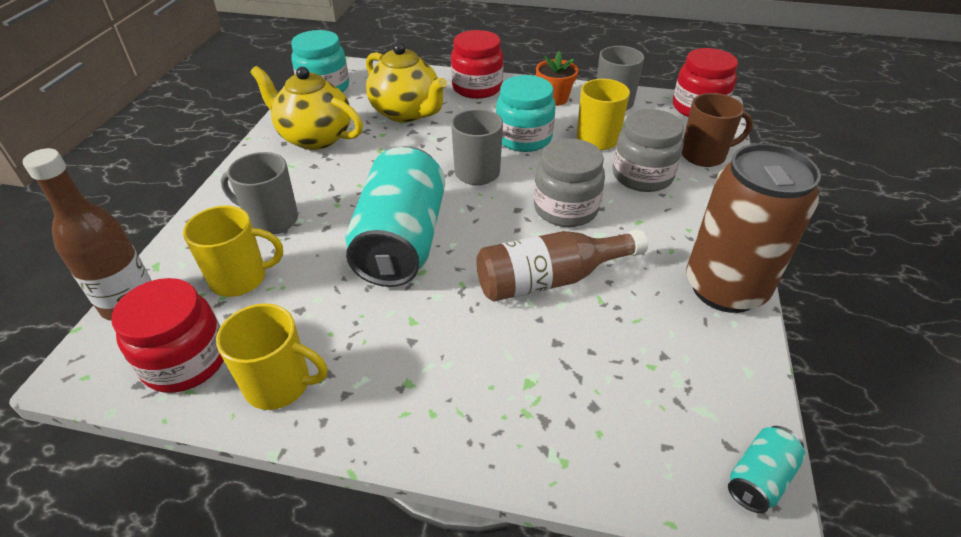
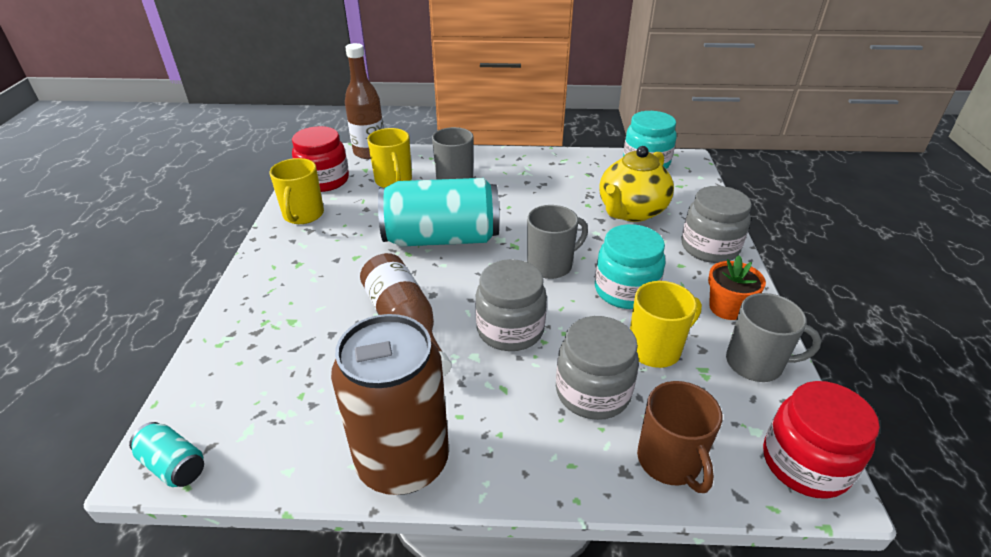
camera: 80 degrees right, 5 degrees down
(315, 137) = (566, 174): yellow teapot -> none
(477, 88) = (709, 247): red jar -> grey jar

